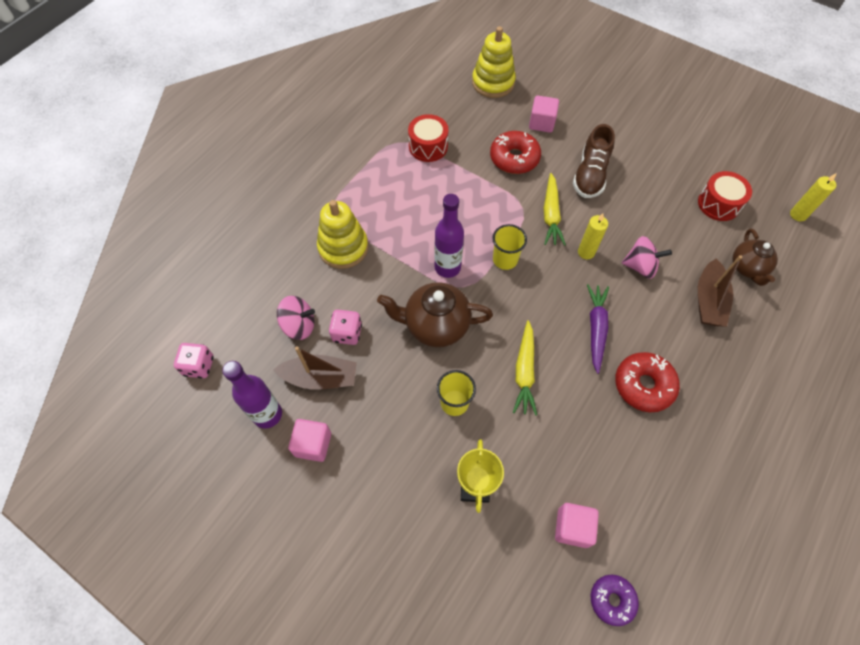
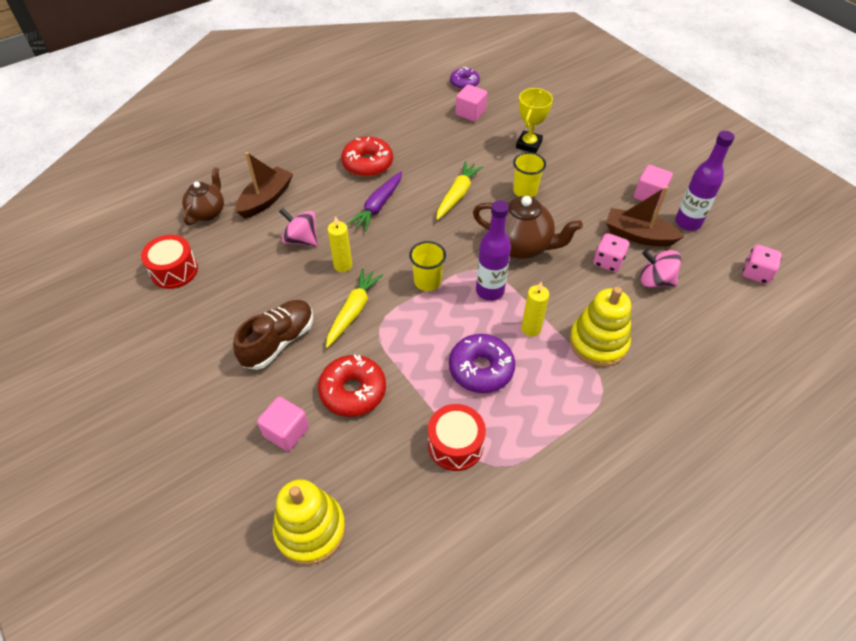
camera: 160 degrees left, 10 degrees down
(430, 200) = (481, 369): none -> purple donut
(798, 215) = (112, 239): yellow candle -> yellow candle (531, 329)

